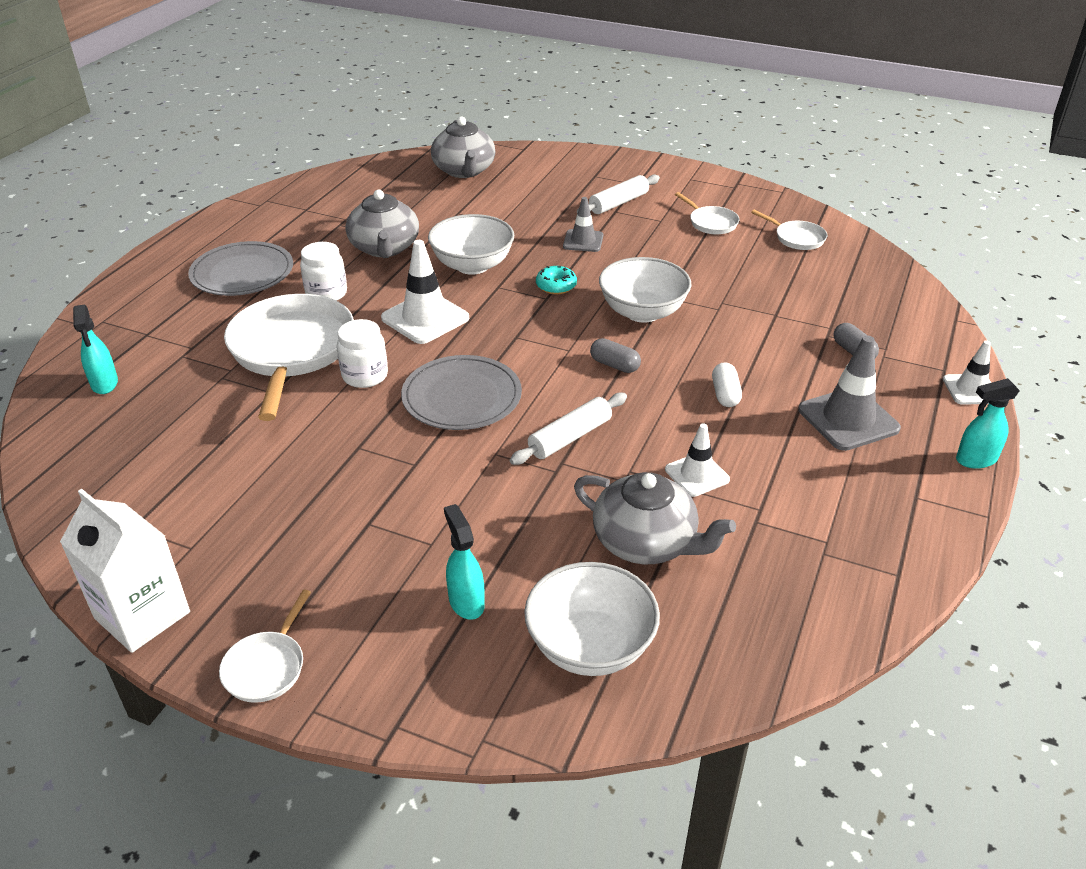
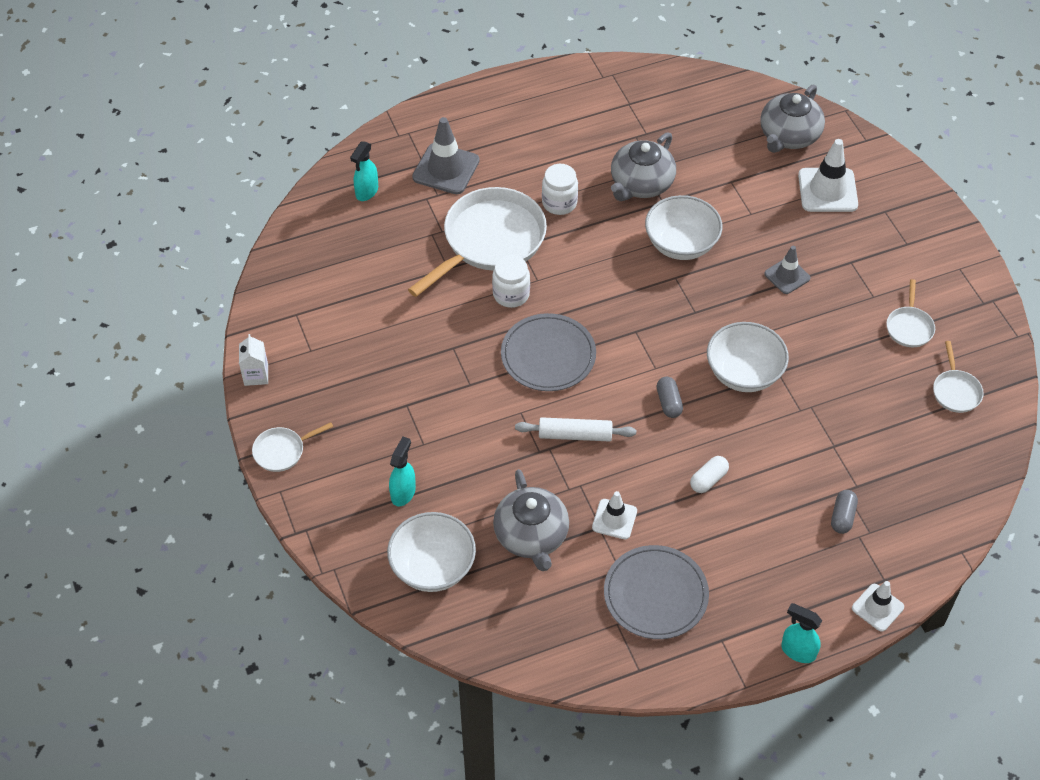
camera: 45 degrees right, 15 degrees up
(142, 615) = (256, 375): white carton -> white carton, size x0.56
(242, 273) = (527, 144): grey plate -> grey plate (655, 594)
(425, 318) = (597, 272): white traffic cone -> white traffic cone (827, 190)
(556, 286) = (714, 306): turquoise donut -> none
(618, 203) = (864, 255): white rolling pin -> none
(848, 419) = (760, 560): grey traffic cone -> grey traffic cone (446, 169)

